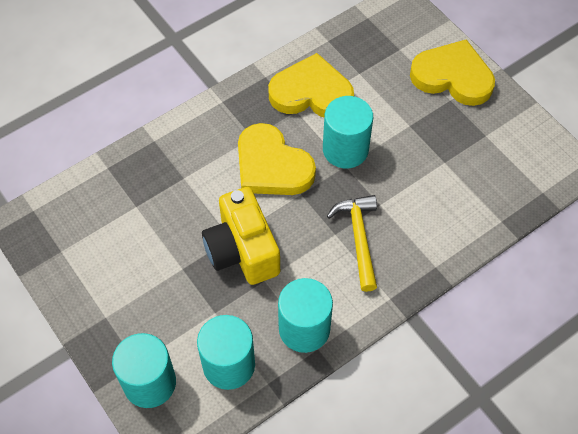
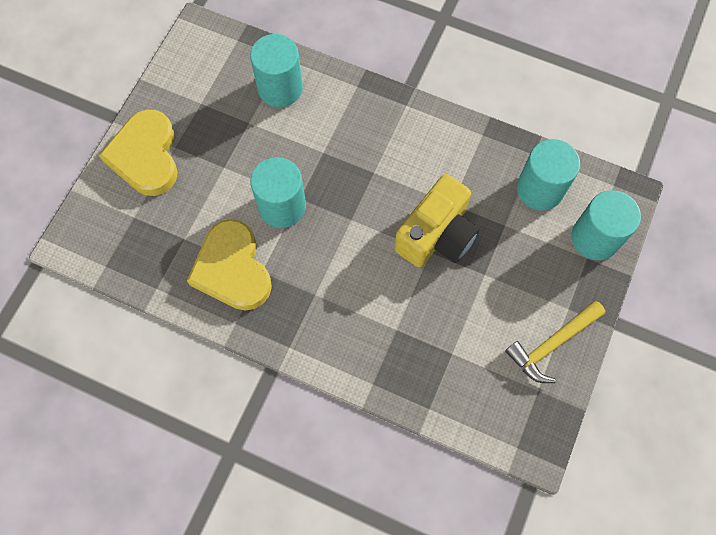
camera: 120 degrees left, 10 degrees up
(272, 166) = (337, 259): yellow heart -> none
(304, 329) = (473, 151): turquoise cylinder -> turquoise cylinder (280, 88)
(359, 238) = (367, 152): yellow hammer -> yellow hammer (552, 344)

